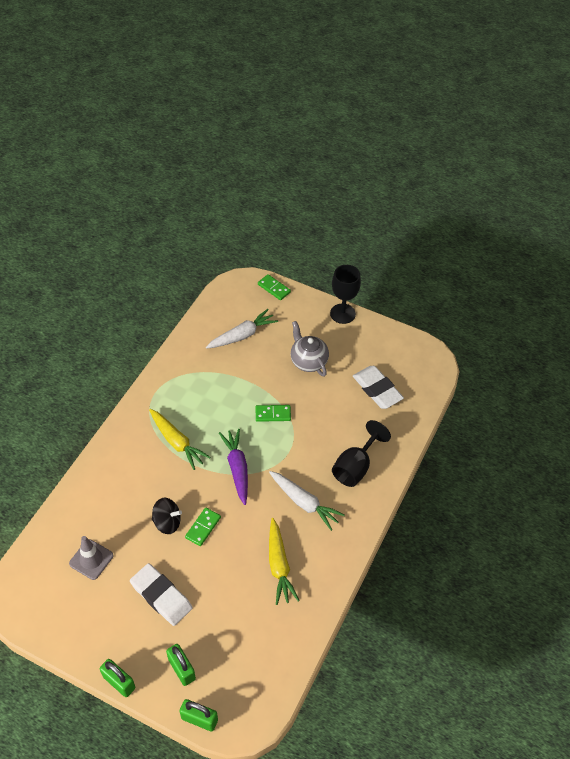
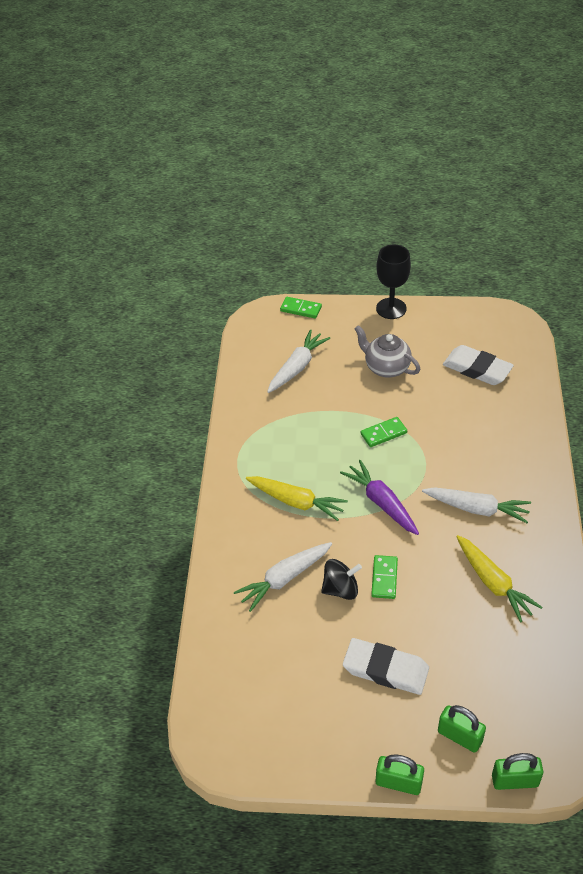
camera: 20 degrees left, 5 degrees down
(91, 559) = (279, 664): grey traffic cone -> none
(133, 497) = (284, 579): none -> white carrot
(355, 467) = (506, 452): black goblet -> none

